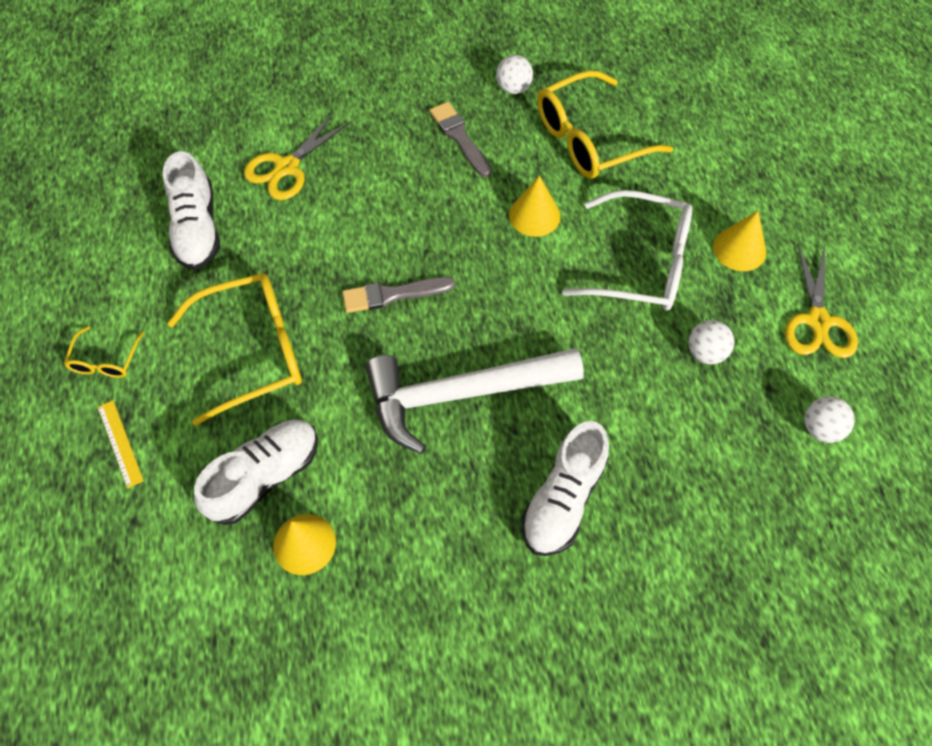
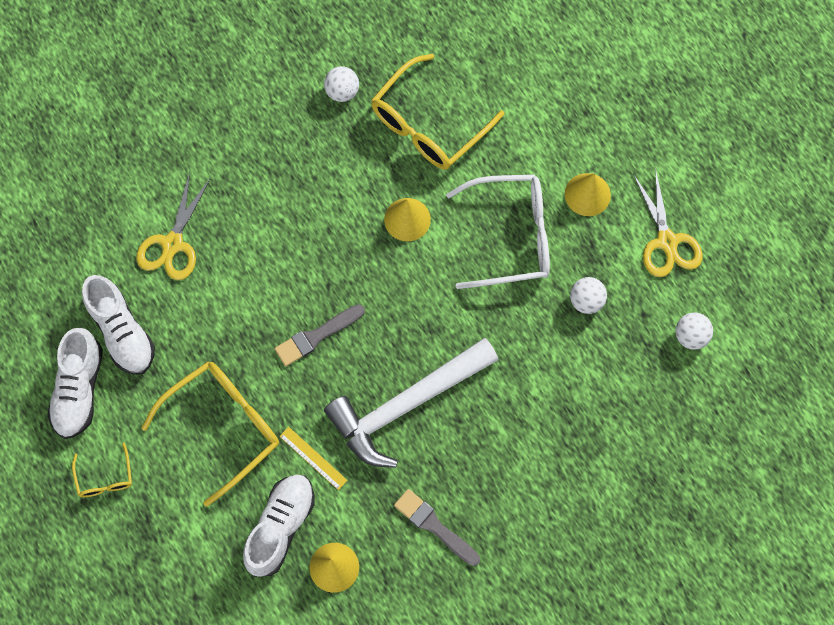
camera: 20 degrees left, 10 degrees up
(120, 443) = (153, 541): yellow ruler -> yellow ruler (313, 458)
(459, 137) = (313, 161): grey brush -> grey brush (434, 526)
(563, 499) = (515, 463): white shoe -> white shoe (79, 389)

